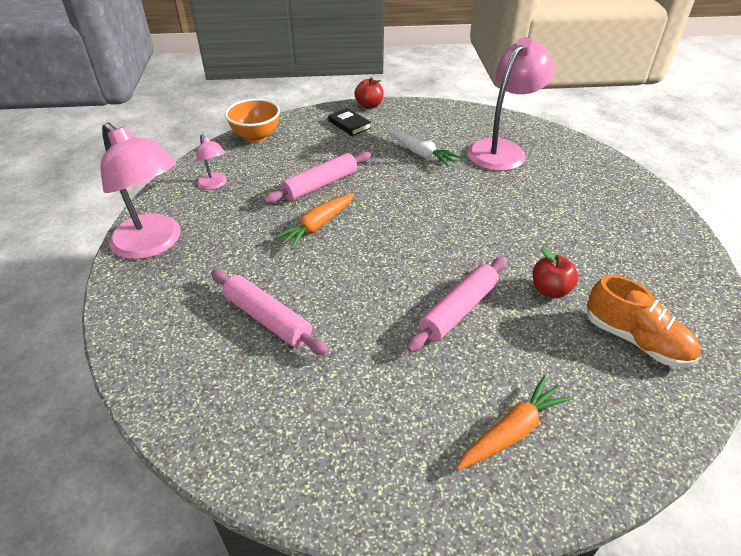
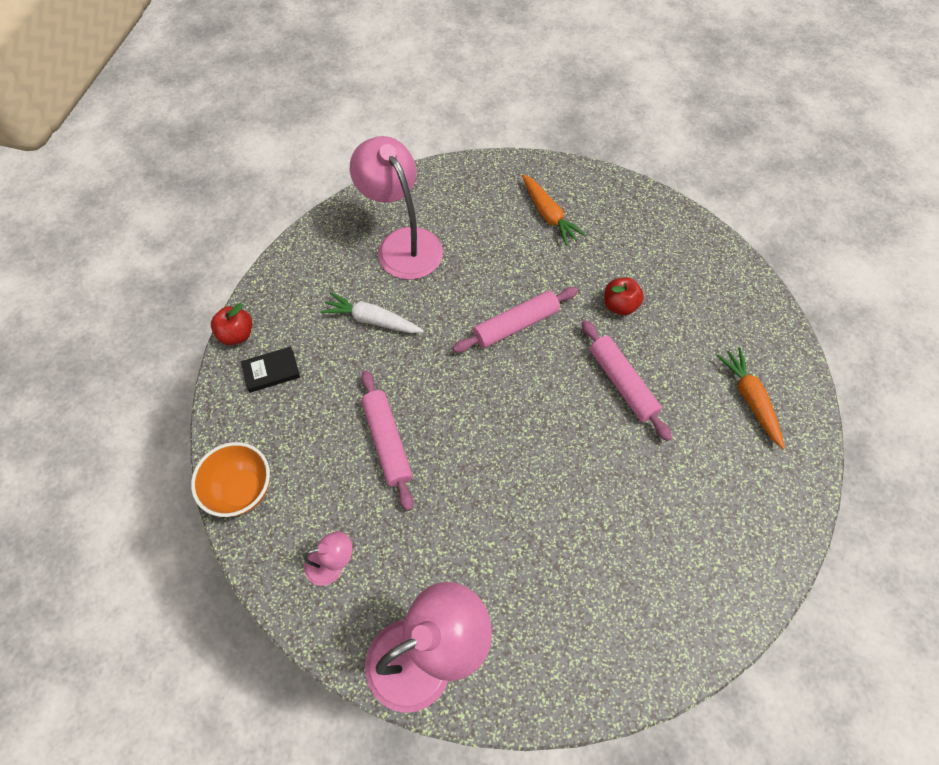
camera: 70 degrees left, 20 degrees up
(267, 318) = (586, 550): pink rolling pin -> pink rolling pin (515, 325)
(317, 226) = (461, 466): orange carrot -> orange carrot (548, 215)
(420, 153) = (372, 320): white carrot -> white carrot turned 135 degrees counterclockwise
(635, 340) = (687, 277): orange shoe -> none

